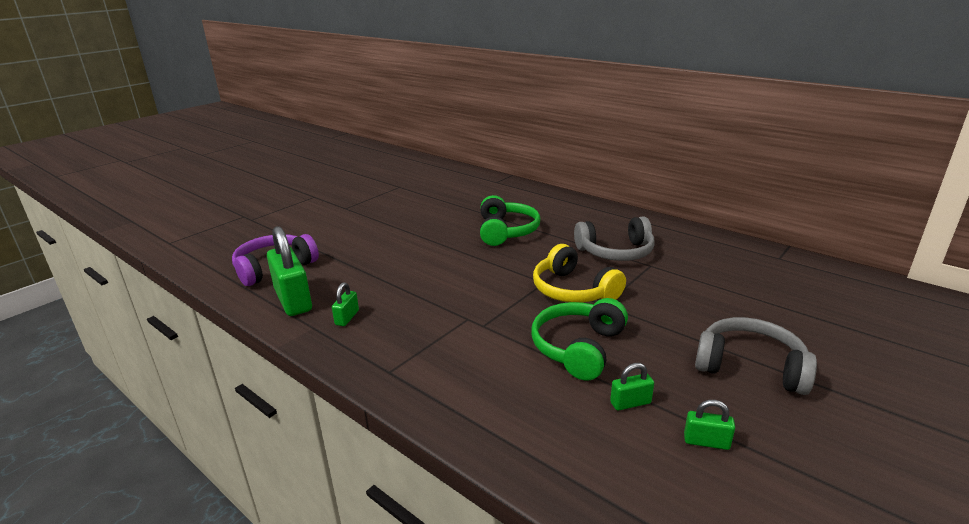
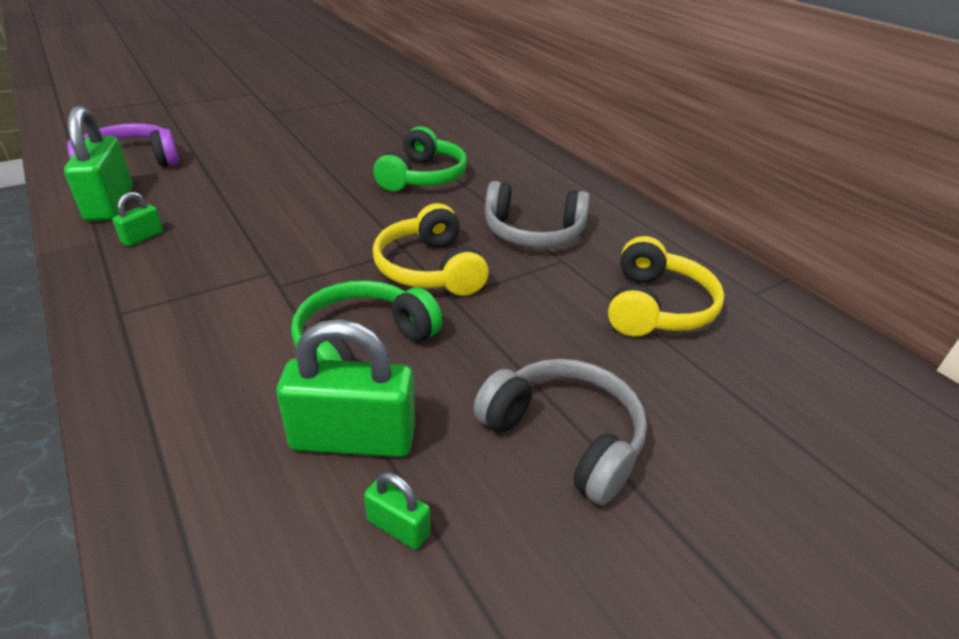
camera: 15 degrees right, 10 degrees up
(630, 403) = (353, 439): green padlock -> green padlock, size x2.12
(732, 280) = (656, 307): none -> yellow headphones

